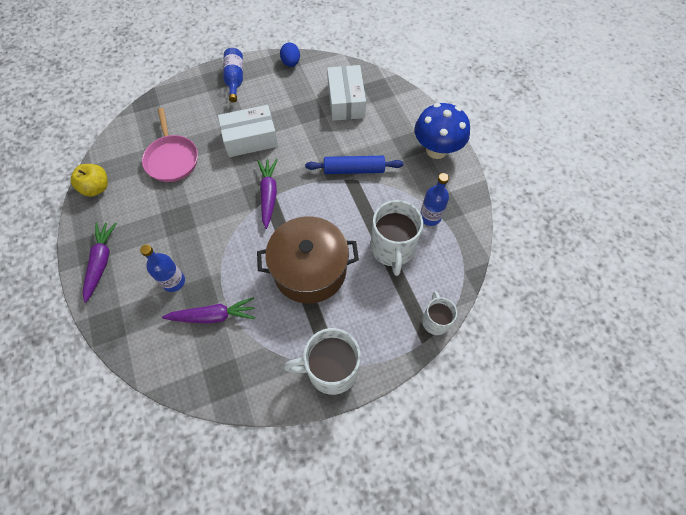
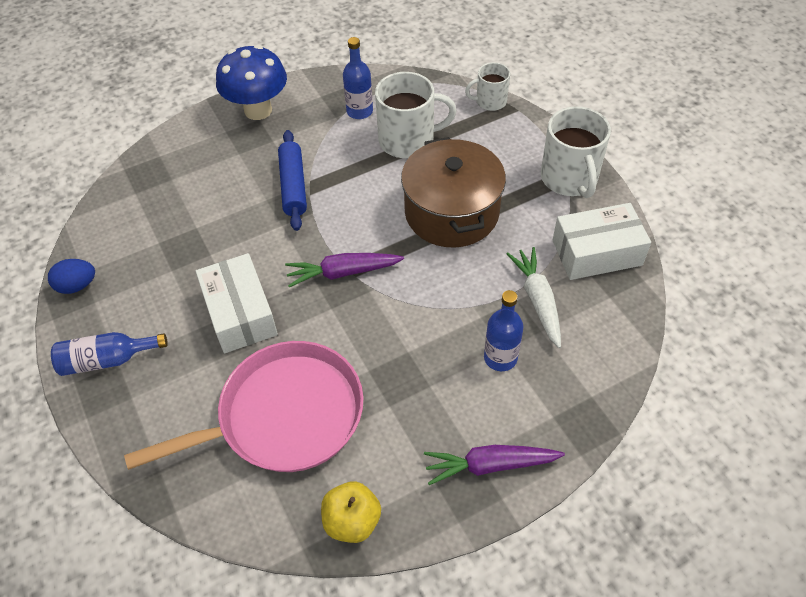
camera: 95 degrees left, 10 degrees down
(172, 159) = (283, 416): pink pan -> pink pan, size x1.53
(213, 316) = (537, 300): purple carrot -> white carrot
(346, 101) = (167, 207): white box -> white box (597, 252)

